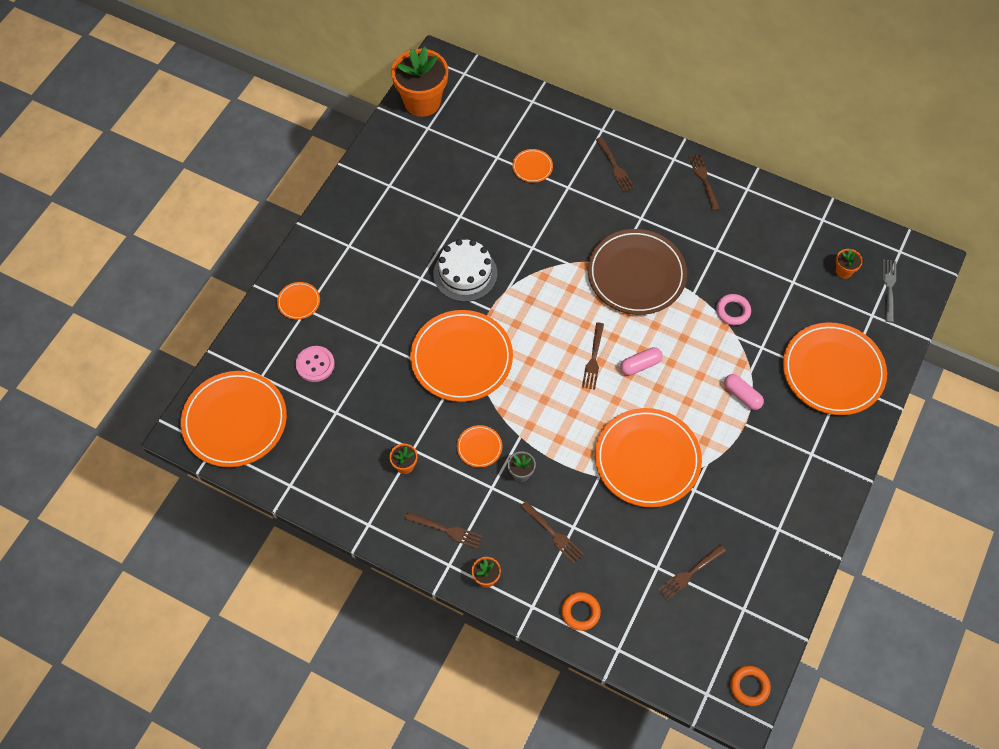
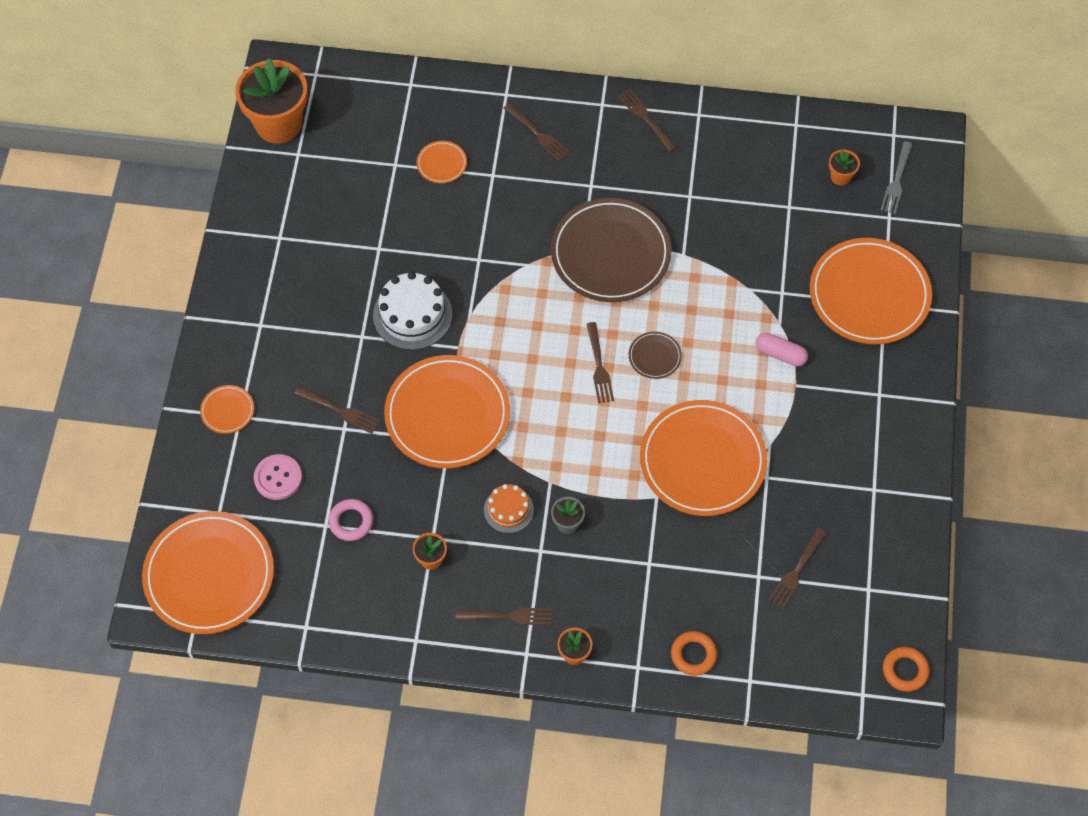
camera: 20 degrees left, 0 degrees up
(479, 447) = (508, 510): orange plate -> orange cake
(553, 534) = (630, 579): brown fork -> brown fork (340, 410)
(640, 365) = (654, 356): pink capsule -> brown plate
(733, 311) = (735, 262): pink ring -> pink ring (351, 522)
(889, 288) = (896, 180): grey fork -> grey fork turned 150 degrees counterclockwise

